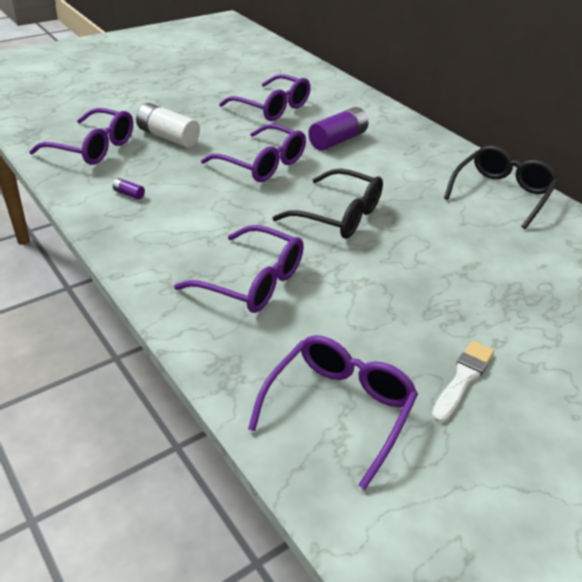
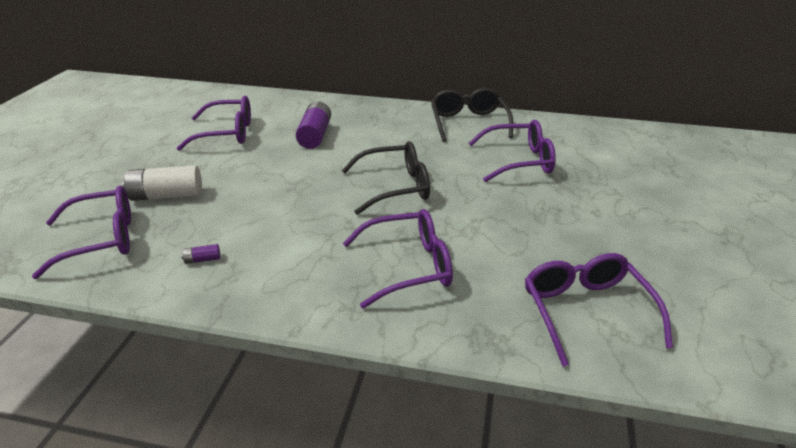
camera: 40 degrees left, 5 degrees down
(262, 164) = (283, 179): purple glasses -> purple glasses (518, 161)
(463, 379) = (613, 245): white brush -> none

